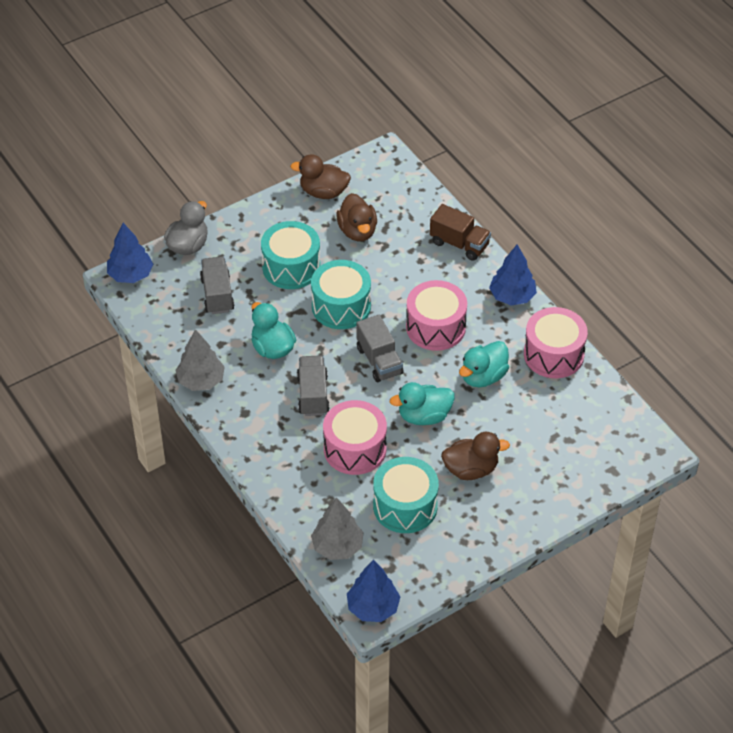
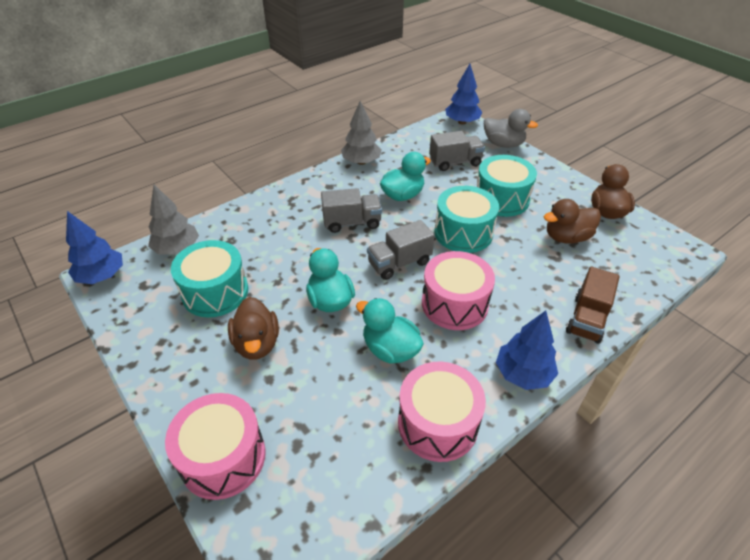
camera: 85 degrees right, 5 degrees down
(355, 449) = (288, 253): pink drum -> pink drum (223, 457)

